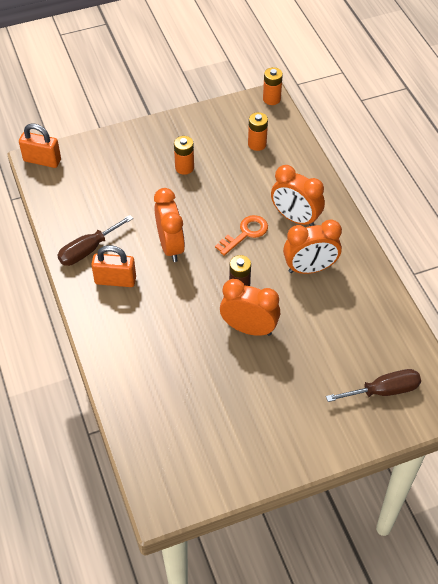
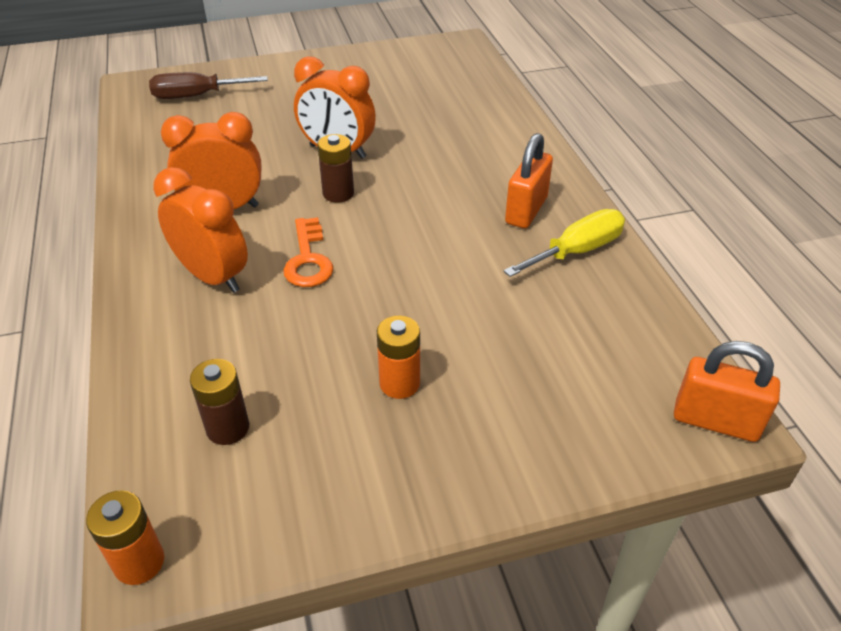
camera: 175 degrees left, 10 degrees down
(88, 250) = (576, 251): brown screwdriver -> yellow screwdriver
(115, 280) = (526, 210): orange padlock -> orange padlock turned 75 degrees counterclockwise
(170, 246) = (438, 248): orange clock -> none
(245, 233) = (308, 259): orange key -> orange key turned 60 degrees counterclockwise
(257, 144) = (228, 428): orange battery -> brown battery

